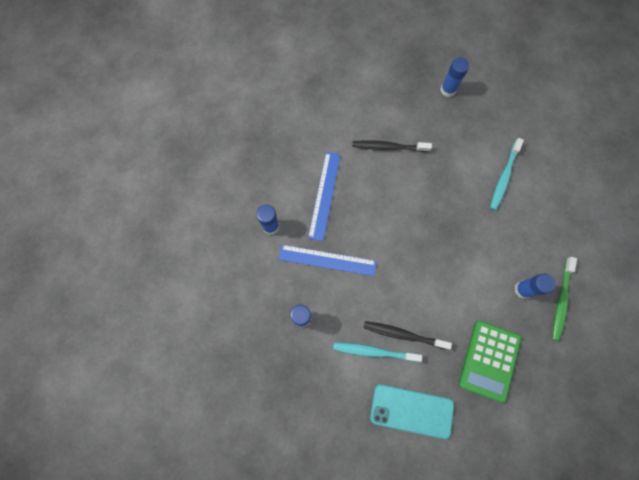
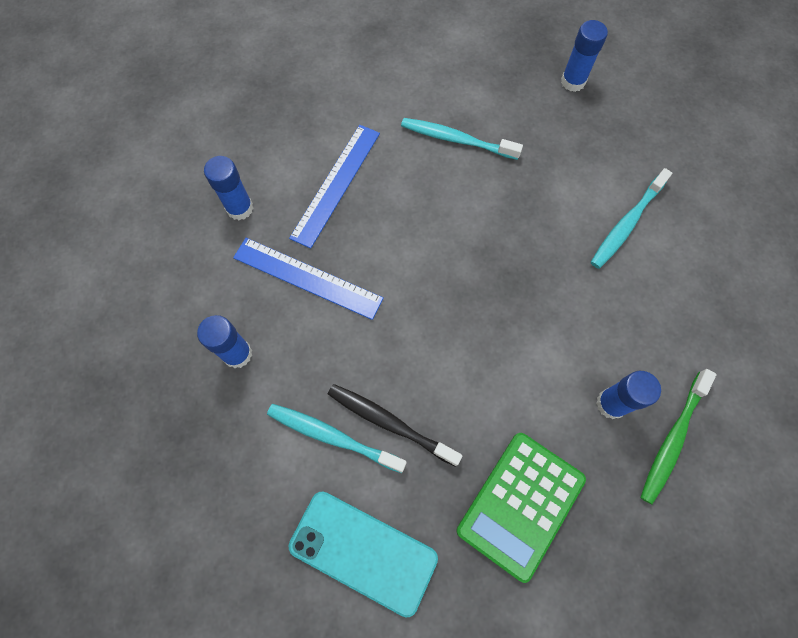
camera: 15 degrees right, 5 degrees down
(388, 147) = (456, 140): black toothbrush -> turquoise toothbrush

